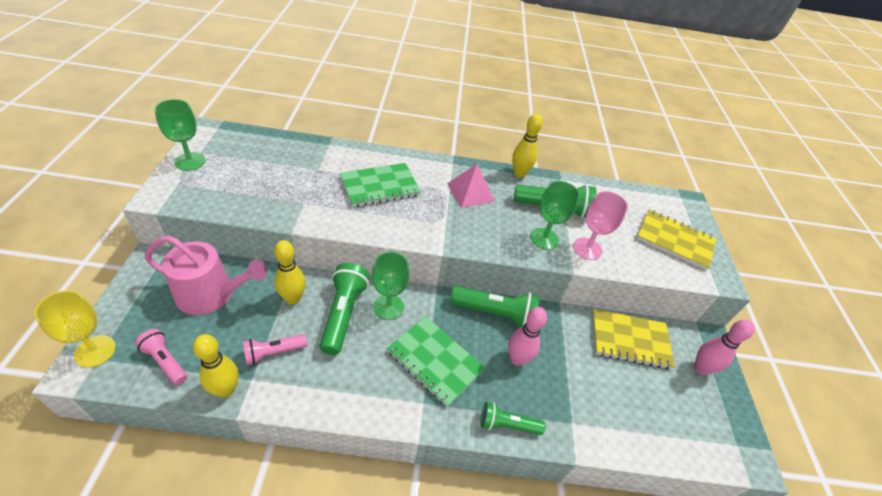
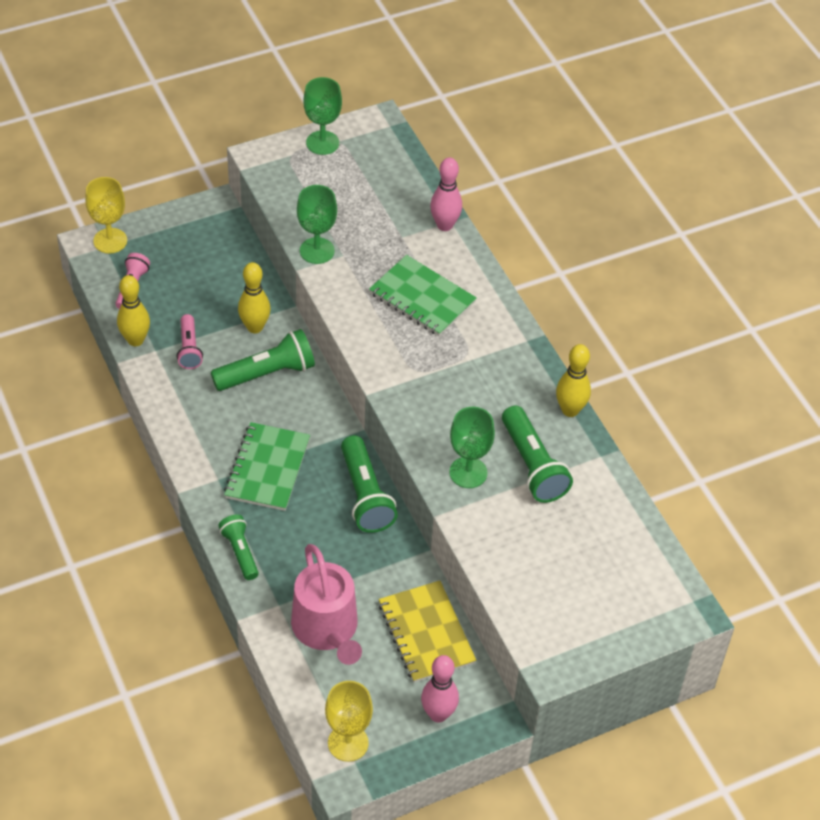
camera: 65 degrees right, 5 degrees up
(211, 294) = (214, 270): pink watering can -> pink watering can (327, 629)
(273, 353) = (189, 349): pink flashlight -> pink flashlight turned 135 degrees counterclockwise
(388, 307) = (302, 403): green goblet -> green goblet (317, 251)
(470, 192) = (487, 378): pink pyramid -> none
(517, 359) = (320, 535): pink bowling pin -> pink bowling pin (444, 225)
(587, 248) = (487, 518): pink goblet -> none
(674, 240) = (584, 606): yellow notebook -> none
(718, 441) = (348, 743): none -> yellow goblet

